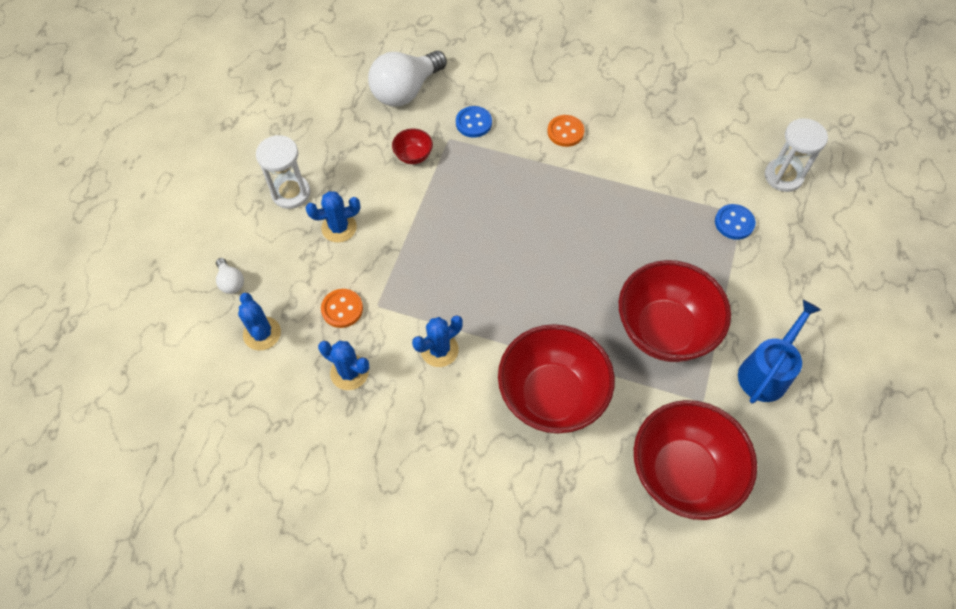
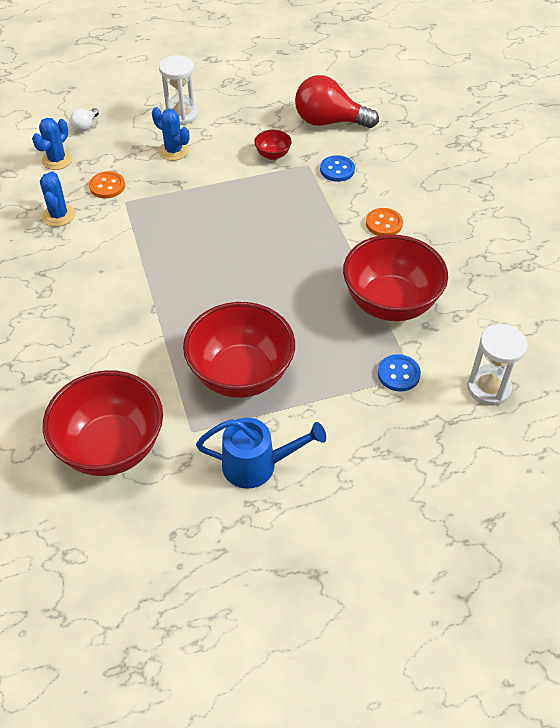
camera: 55 degrees right, 10 degrees down
(405, 91) = (329, 122): white light bulb -> red light bulb
(439, 350) = (113, 251): blue cactus -> none
(552, 396) = (122, 332): red bowl -> red bowl (390, 303)

